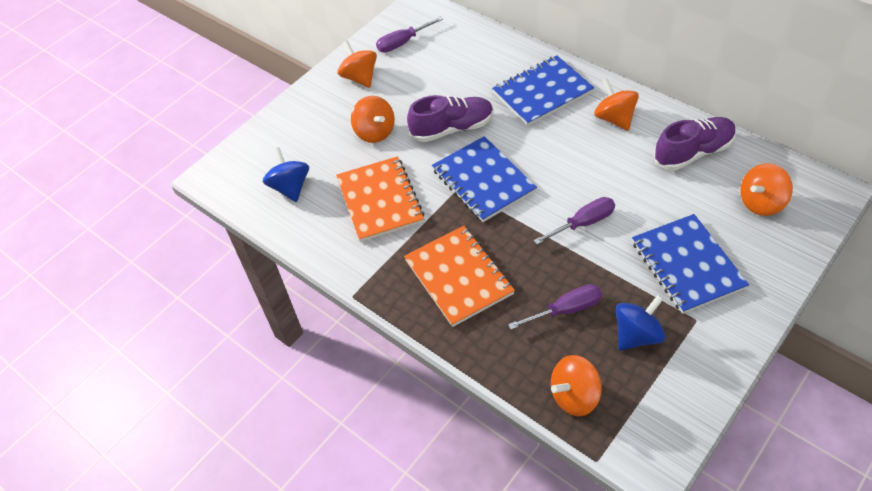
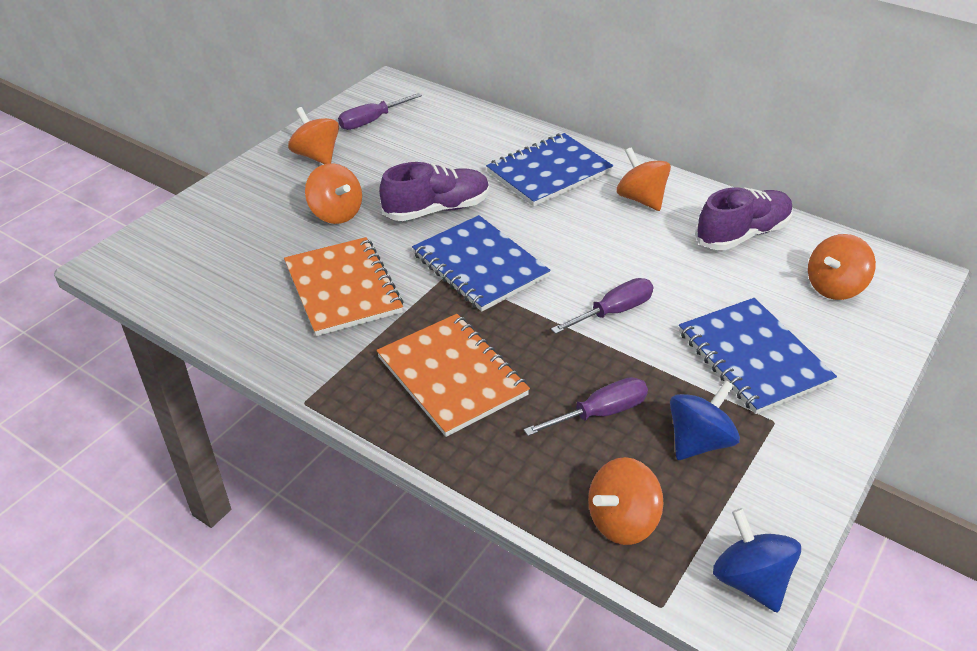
camera: 10 degrees left, 10 degrees down
(290, 187) = (221, 274): blue spinning top -> blue spinning top (750, 580)

